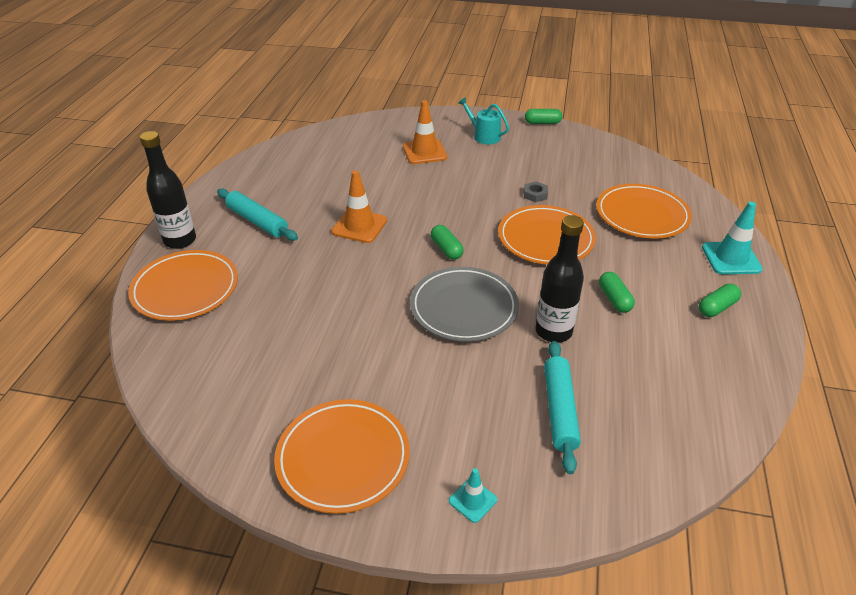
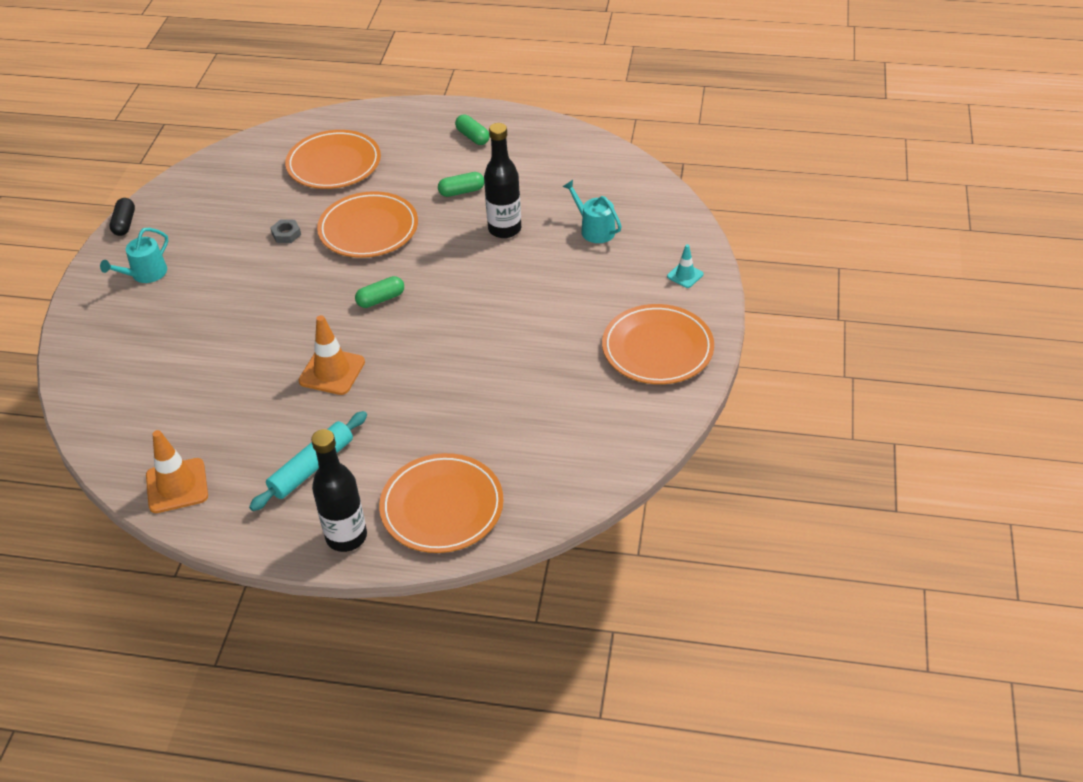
camera: 90 degrees left, 5 degrees up
(424, 152) = (173, 326): orange traffic cone -> orange traffic cone (177, 486)
(463, 308) = (473, 284): grey plate -> none
(542, 123) = (125, 224): green capsule -> black capsule
(559, 410) = (594, 229): turquoise rolling pin -> turquoise watering can
(731, 258) = (406, 120): turquoise traffic cone -> none

